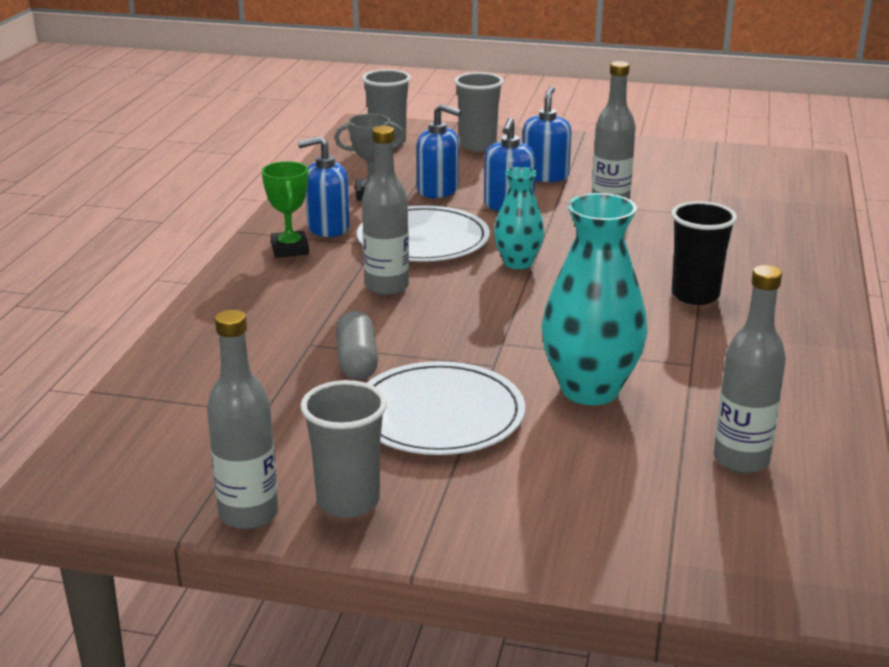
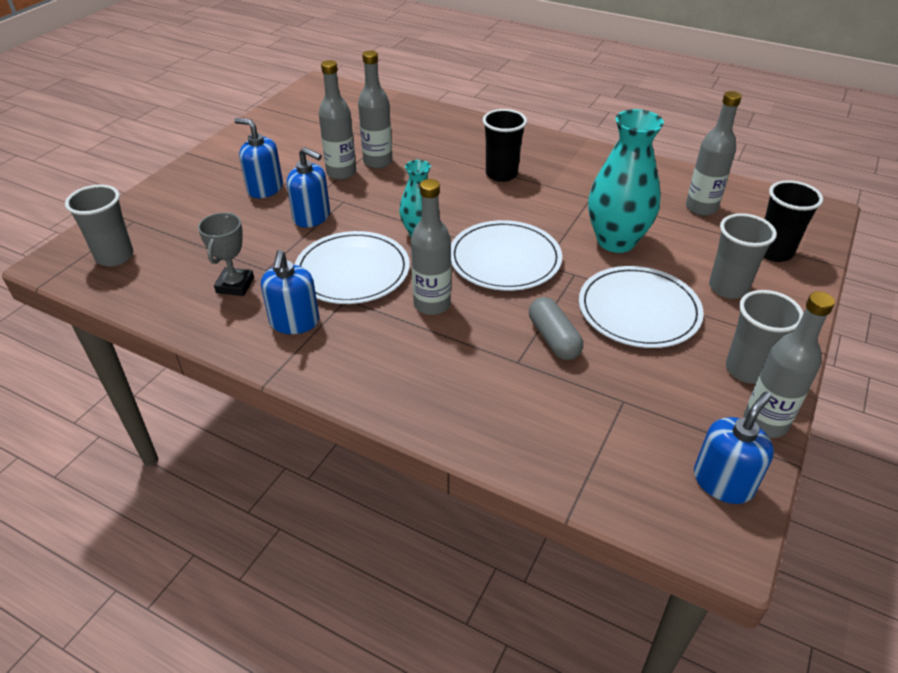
camera: 75 degrees left, 15 degrees up
(290, 249) = (328, 352): green trophy -> none
(357, 361) = (553, 339): grey capsule -> grey capsule turned 60 degrees clockwise
(438, 190) = (255, 246): blue soap dispenser -> blue soap dispenser (723, 482)
(478, 146) = (171, 208): grey cup -> grey cup (728, 288)
(497, 317) = (505, 259): none -> white plate
(653, 219) = (378, 162): none -> grey bottle
(658, 533) = (774, 252): none -> black cup

